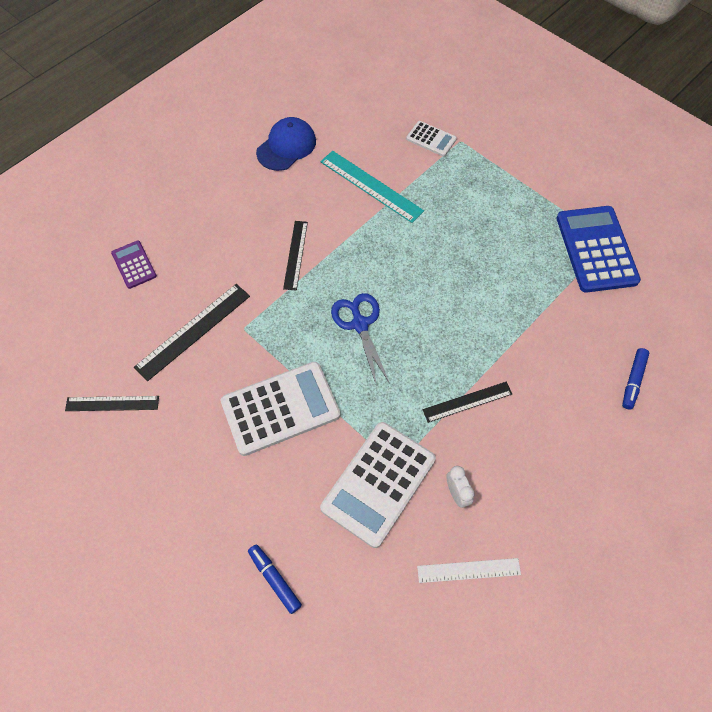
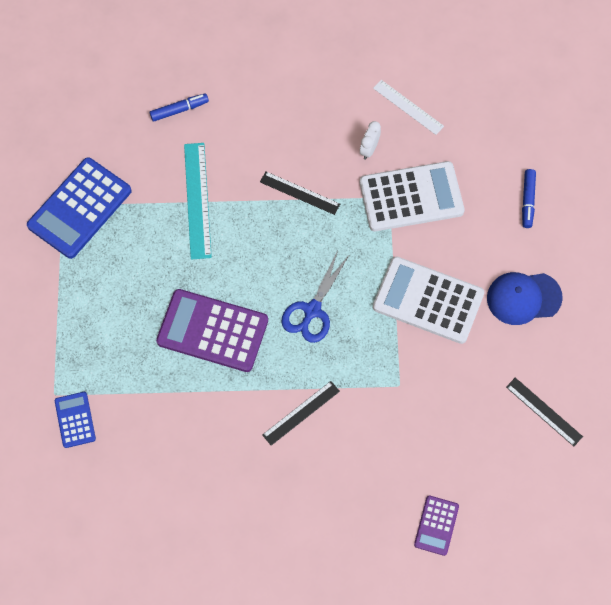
camera: 135 degrees left, 5 degrees up
(193, 331) = (438, 417): black ruler -> none
(286, 146) = (201, 532): blue cap -> blue cap (523, 298)
(371, 186) = (175, 421): turquoise ruler -> turquoise ruler (197, 200)
(412, 253) = (212, 331): none -> purple calculator
(431, 139) = (75, 420): white calculator -> blue calculator

